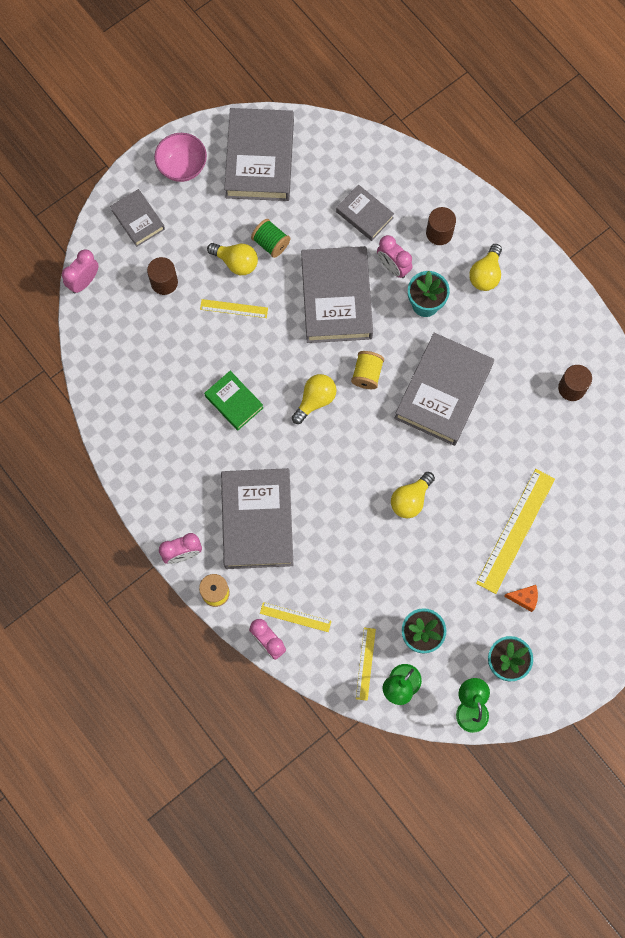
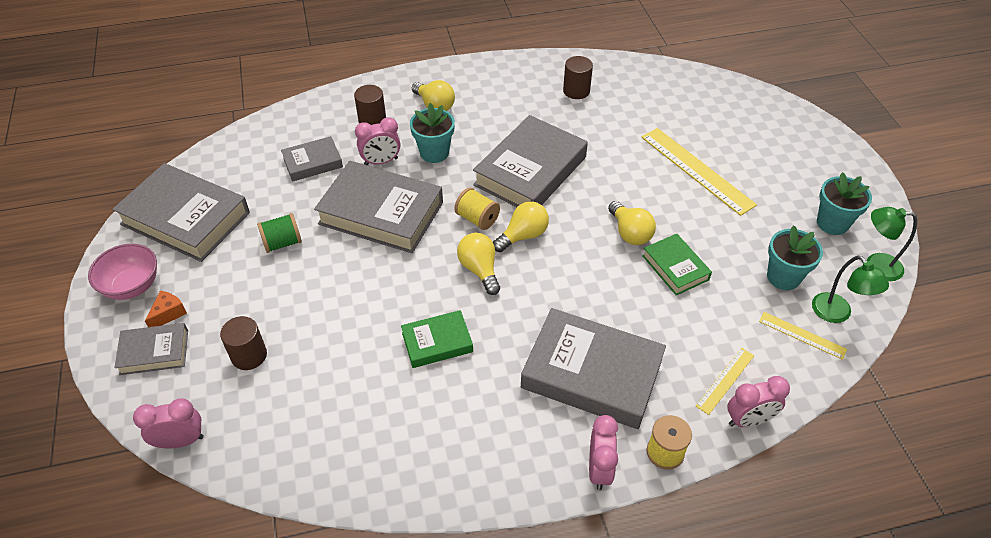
camera: 65 degrees left, 25 degrees down
(84, 281) = (181, 441): pink clock -> pink clock turned 105 degrees clockwise
(234, 308) = (329, 301): yellow ruler -> none
(236, 262) = (279, 280): yellow light bulb -> yellow light bulb (523, 236)
(389, 547) = (675, 267): none -> green book
(443, 392) = (530, 171): grey book -> grey book turned 75 degrees clockwise
(524, 598) = (768, 187): orange cheese -> orange cheese (168, 314)

